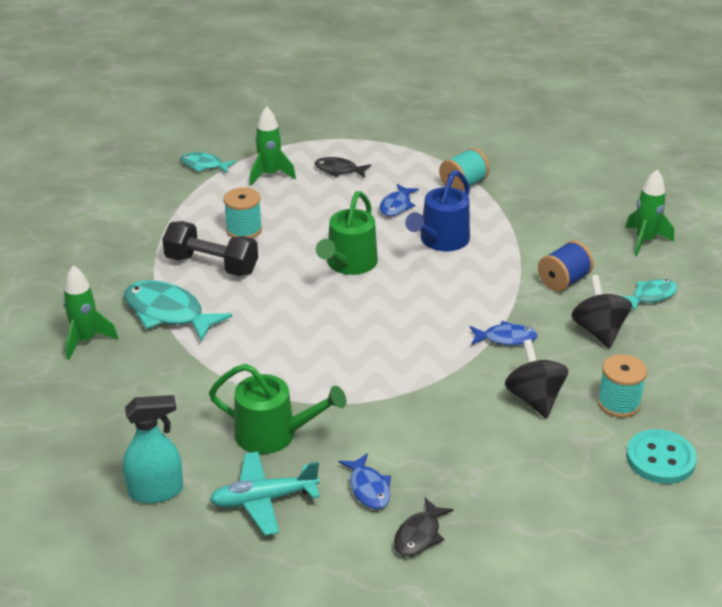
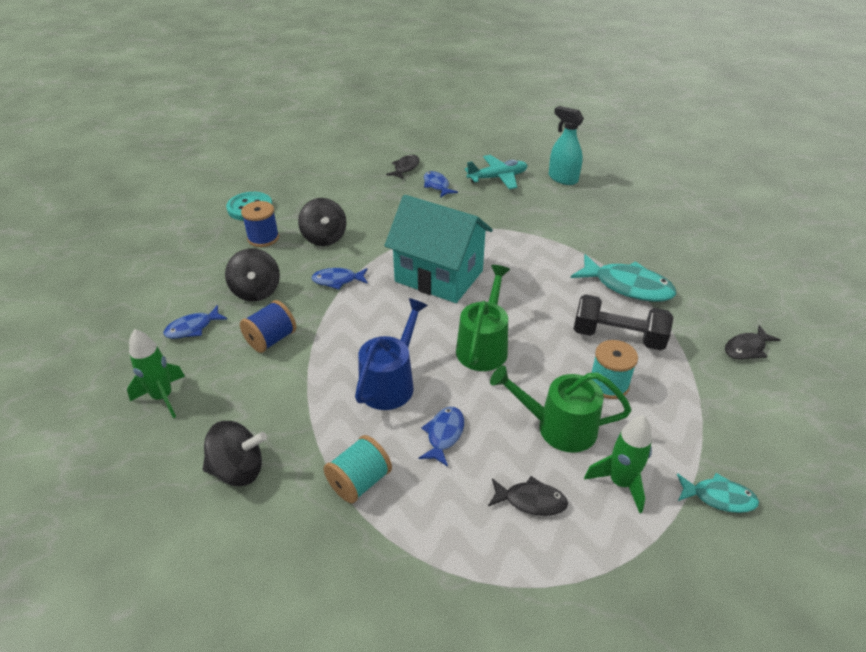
camera: 175 degrees right, 5 degrees up
(86, 340) = (677, 260): green rocket -> none
(94, 249) = (746, 348): none -> black fish
(156, 491) = (562, 178): turquoise spray bottle -> turquoise spray bottle turned 60 degrees clockwise
(273, 434) = (504, 208): green watering can -> green watering can (559, 427)
(384, 337) = (439, 276): none -> turquoise house
(557, 195) = (238, 470): none -> black spinning top
(618, 403) = (263, 238): turquoise spool -> blue spool
(651, 296) = (193, 328): turquoise fish -> blue fish

